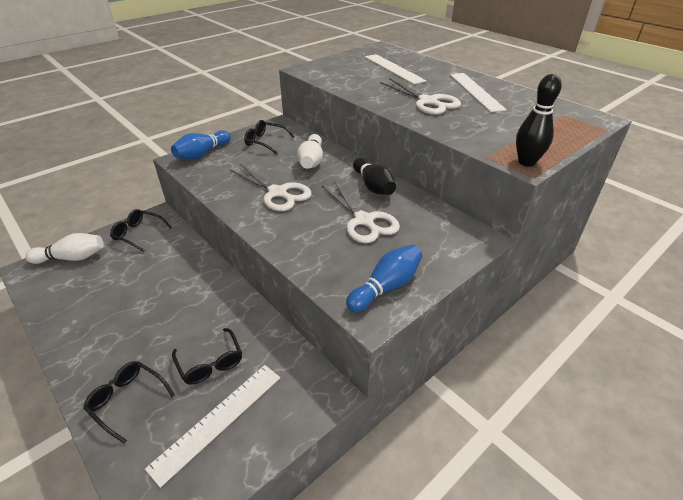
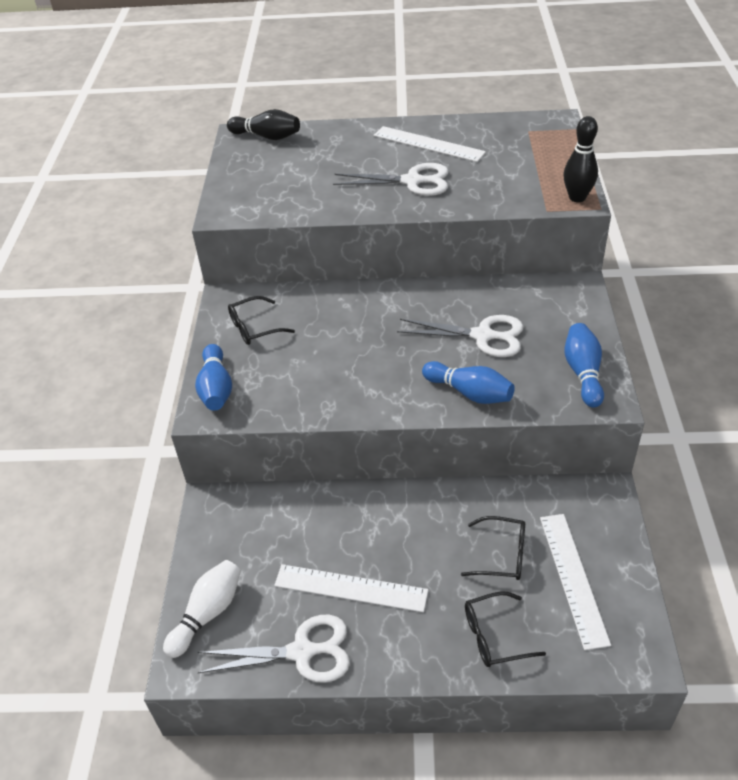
camera: 45 degrees left, 5 degrees up
(138, 234) = (228, 533): black glasses -> none
(277, 193) = (371, 367): white scissors -> white scissors (301, 652)
(299, 242) = (469, 393): none -> blue bowling pin
(311, 161) = (339, 315): white bowling pin -> none
(373, 186) = (436, 300): black bowling pin -> black bowling pin (267, 136)
(393, 68) = (309, 158): white ruler -> white ruler (350, 588)

